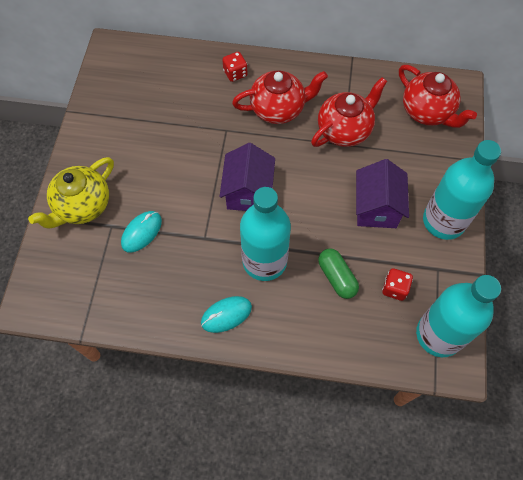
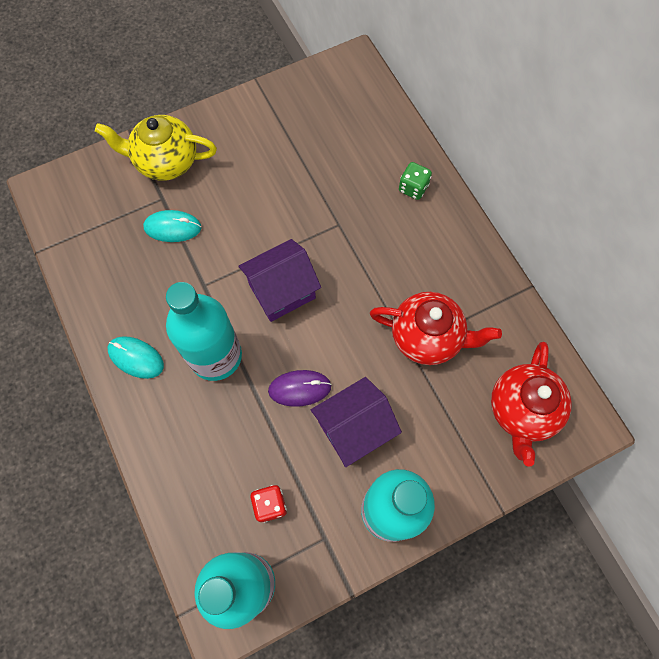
camera: 55 degrees right, 5 degrees up
(235, 73) = (413, 188): red dice -> green dice
(278, 109) = (402, 256): red teapot -> none
(326, 223) = (299, 388): none -> purple mouse
(337, 277) = (244, 437): green capsule -> none

